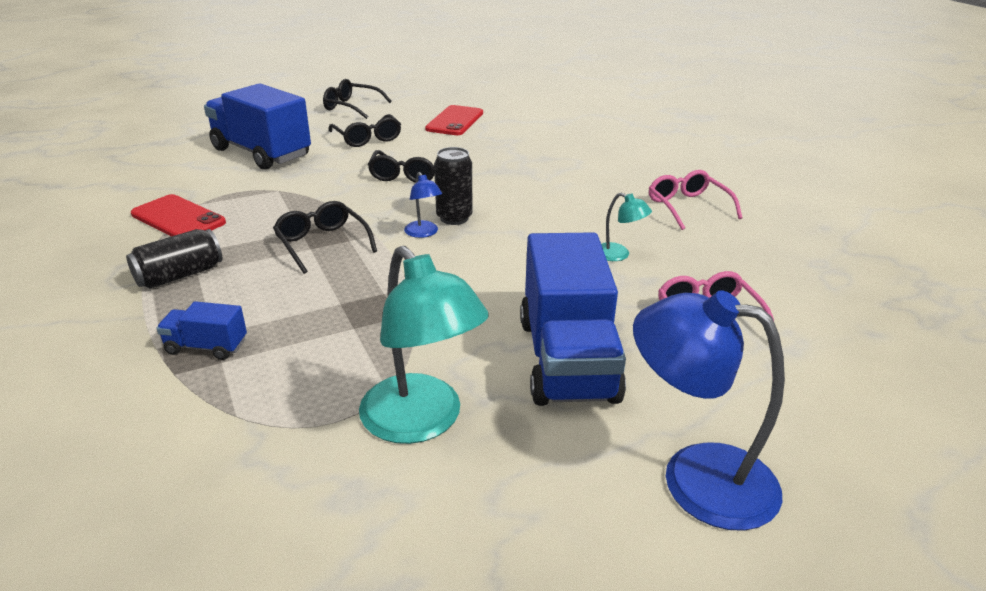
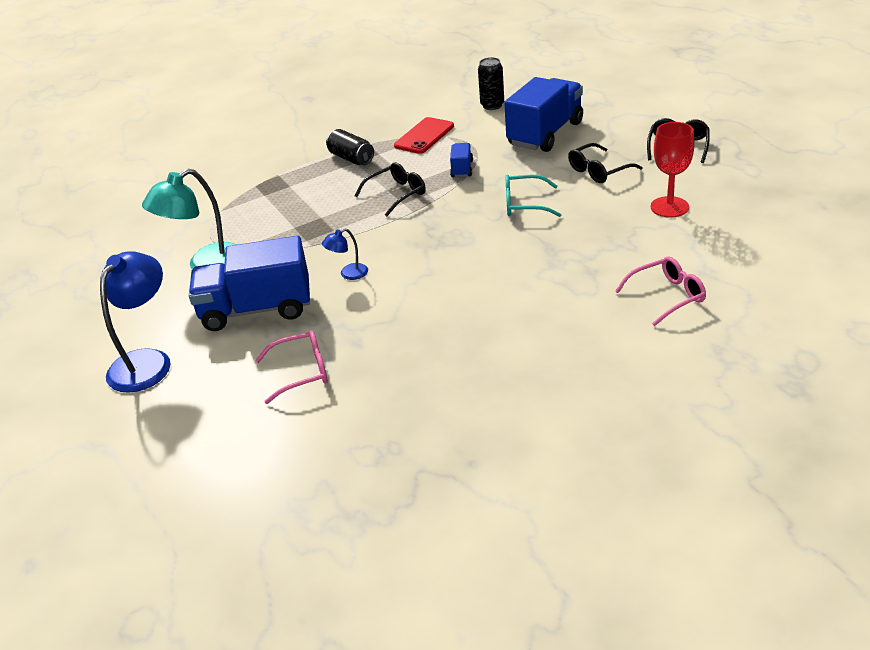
camera: 90 degrees right, 5 degrees up
(206, 347) = (278, 187): blue truck -> blue truck (462, 169)
(406, 174) = (524, 204): black glasses -> turquoise glasses
(423, 233) = (418, 230): blue lamp -> blue lamp (348, 274)
(454, 218) = (446, 240): black can -> black can (492, 105)
(455, 121) = (669, 207): red phone -> red goblet
(618, 255) = (395, 326): turquoise lamp -> none
(687, 207) = (498, 366): pink glasses -> pink glasses (667, 296)

